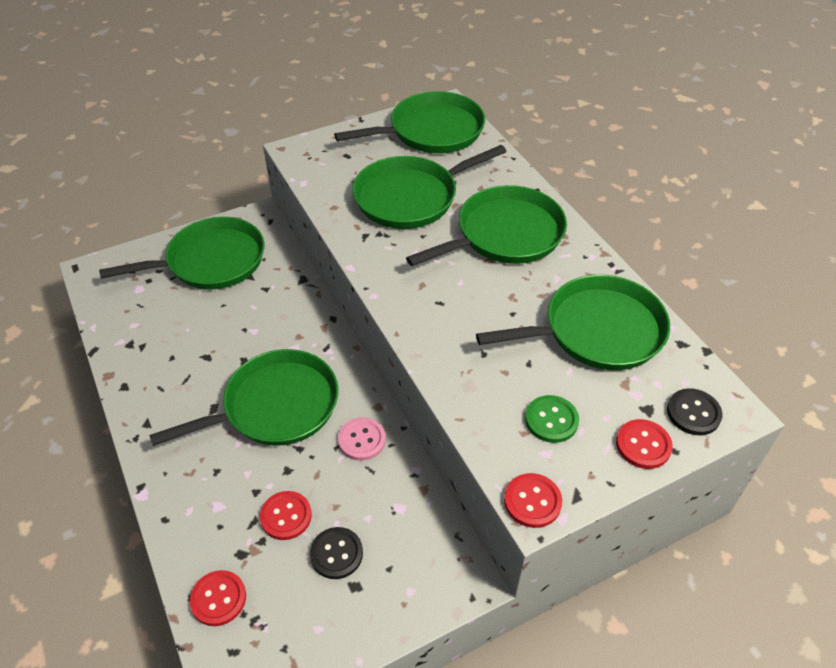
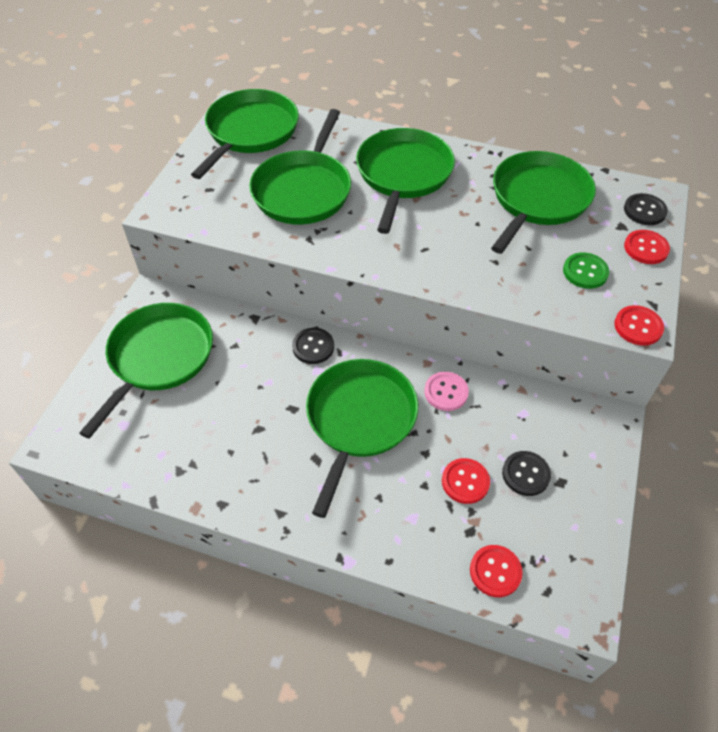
camera: 45 degrees left, 5 degrees up
(313, 330) = (313, 347): none -> black button

